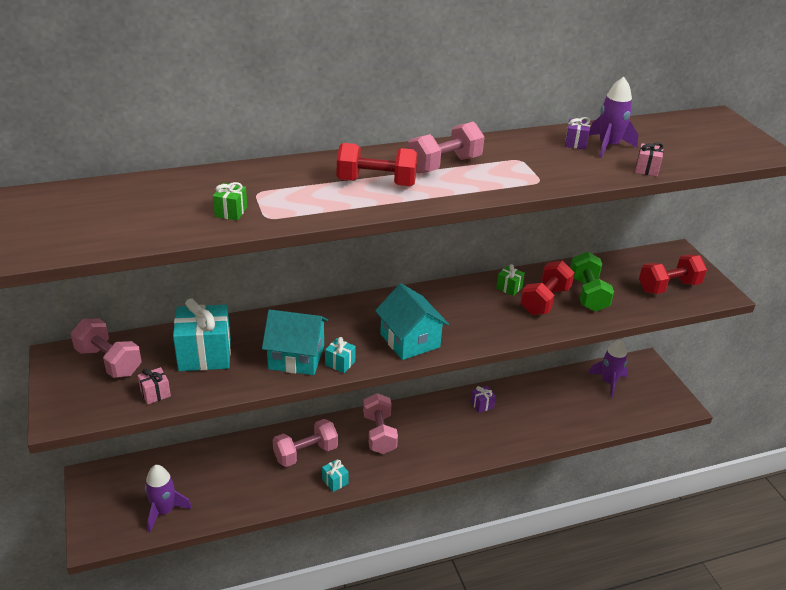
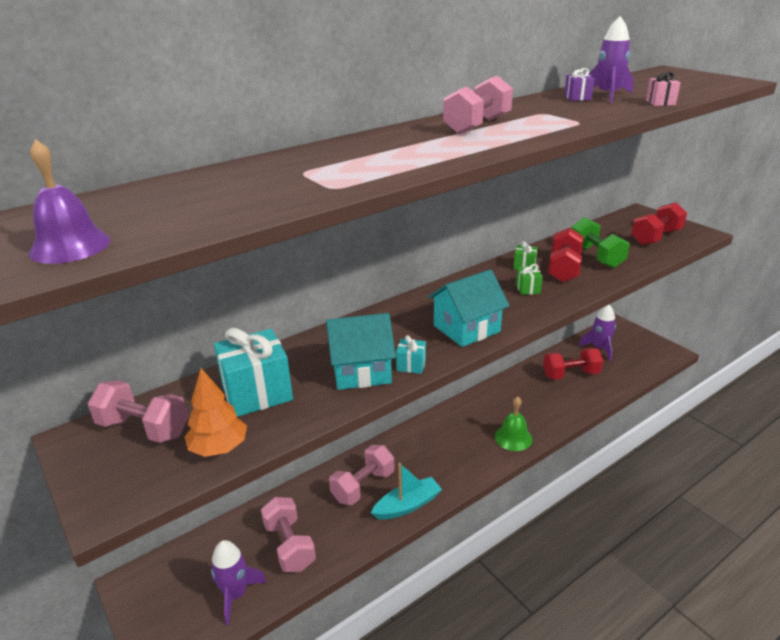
camera: 15 degrees left, 5 degrees down
(57, 235) = (70, 246): none -> purple bell
(155, 393) = (219, 448): pink gift -> orange tree
(231, 212) = (286, 190): green gift -> green gift (528, 289)
(335, 481) = (407, 505): turquoise gift -> turquoise boat
(376, 183) = (425, 146): red dumbbell -> red dumbbell (571, 374)
(379, 434) = (426, 446): pink dumbbell -> pink dumbbell (289, 545)
(410, 340) = (466, 328): turquoise house -> turquoise house turned 75 degrees counterclockwise
(464, 448) = (513, 437): none -> green bell
(482, 405) = (505, 395): purple gift -> none

